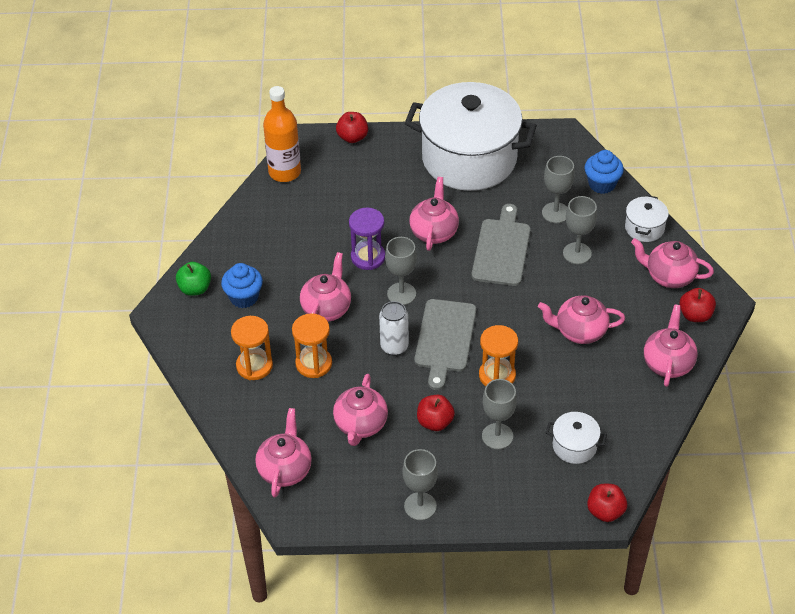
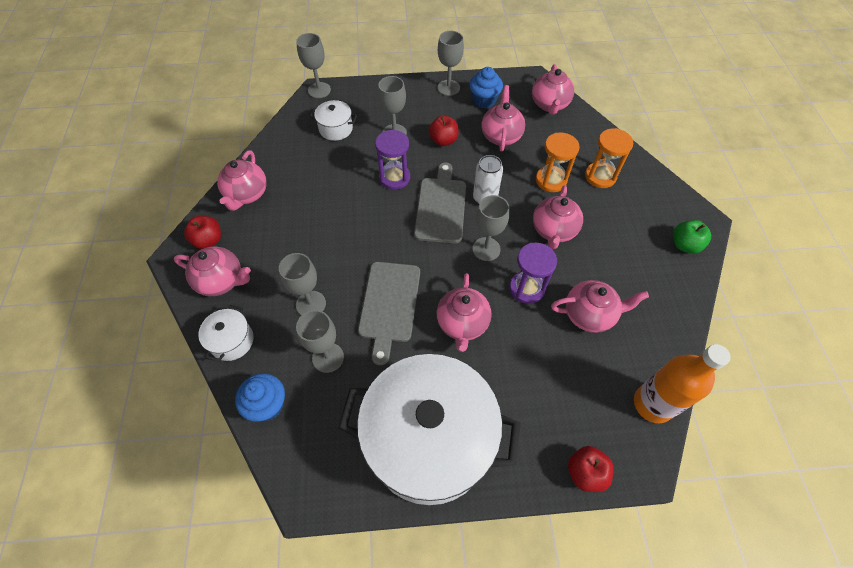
camera: 175 degrees right, 10 degrees up
(244, 297) = (634, 238): blue cupcake -> blue cupcake (484, 101)
(497, 375) = (394, 178): orange hourglass -> purple hourglass
(579, 331) = (319, 219): pink teapot -> pink teapot (589, 314)
(605, 511) = (319, 90): red apple -> grey goblet

